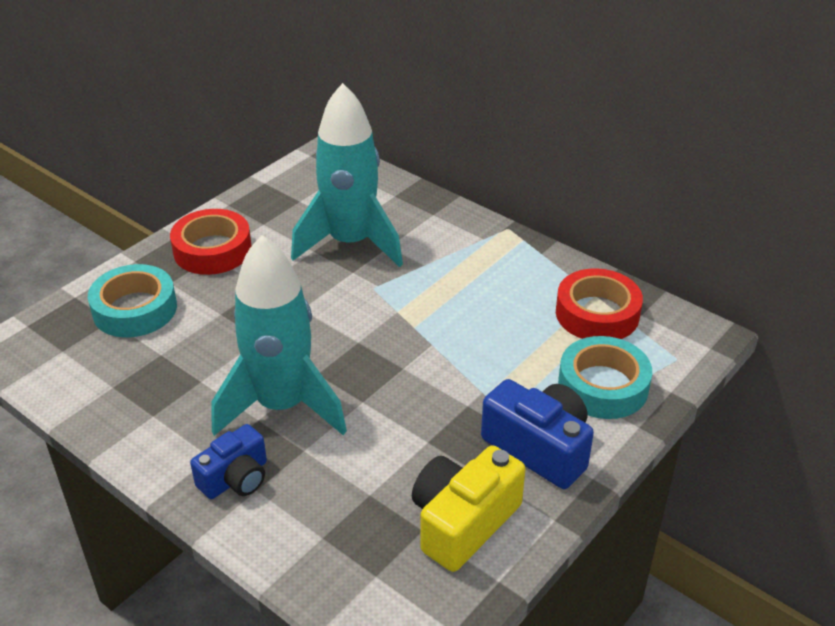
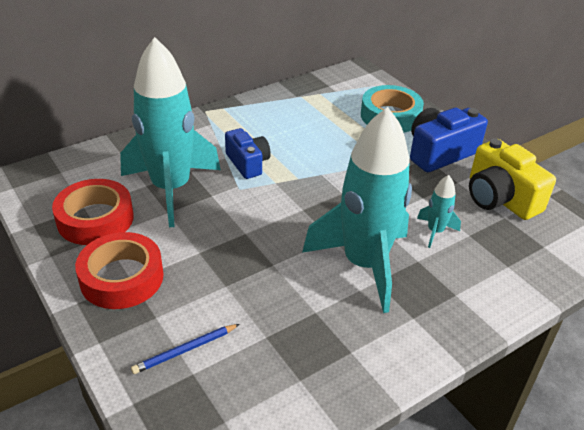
camera: 75 degrees left, 0 degrees up
(135, 309) = (185, 350): turquoise tape -> blue pencil
(235, 478) = (441, 305): blue camera -> blue camera (248, 163)
(362, 460) = (435, 231): none -> turquoise rocket
(597, 314) = (320, 100): red tape -> red tape (95, 219)

